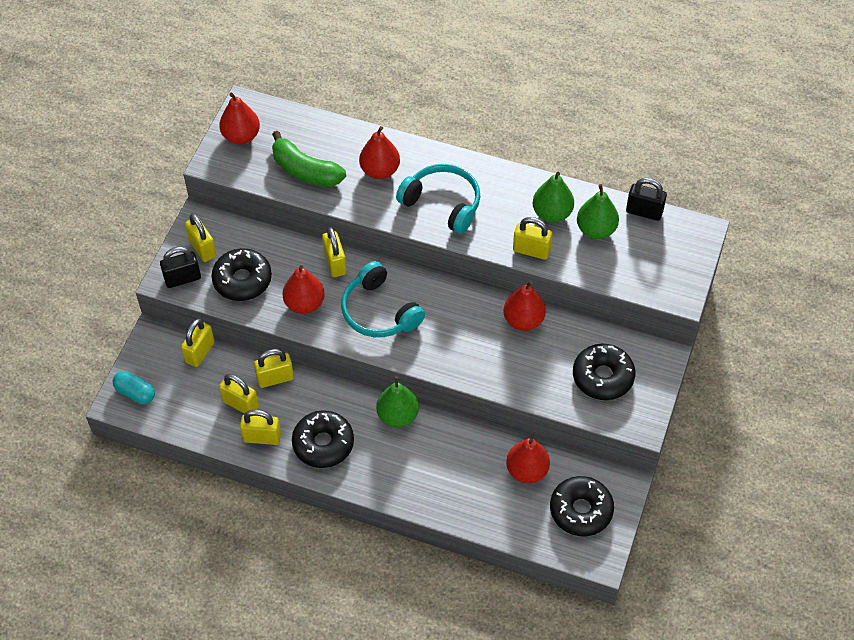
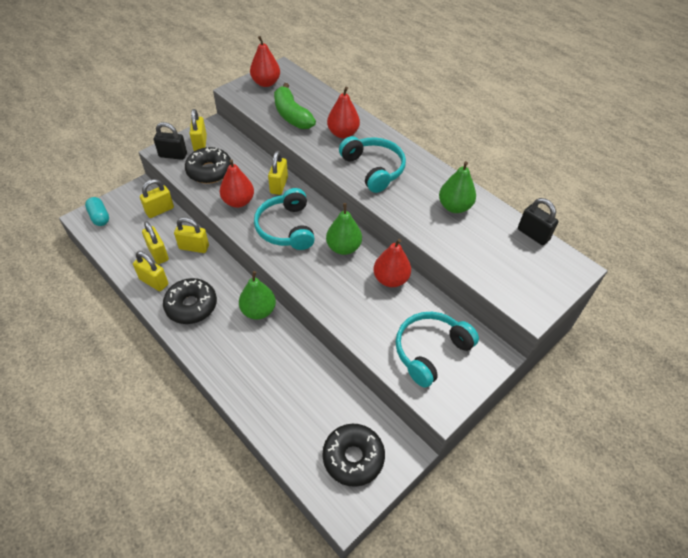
camera: 25 degrees right, 5 degrees down
(527, 470) = (329, 400): red pear -> none
(531, 250) = (421, 225): yellow padlock -> none
(596, 230) = (484, 231): green pear -> green pear (343, 248)
(603, 377) = (430, 351): black donut -> turquoise headphones

